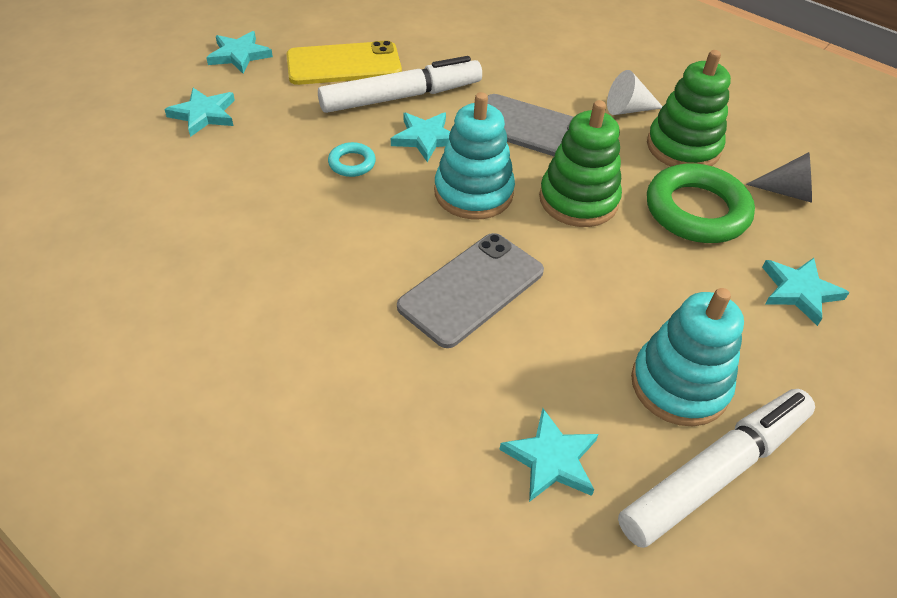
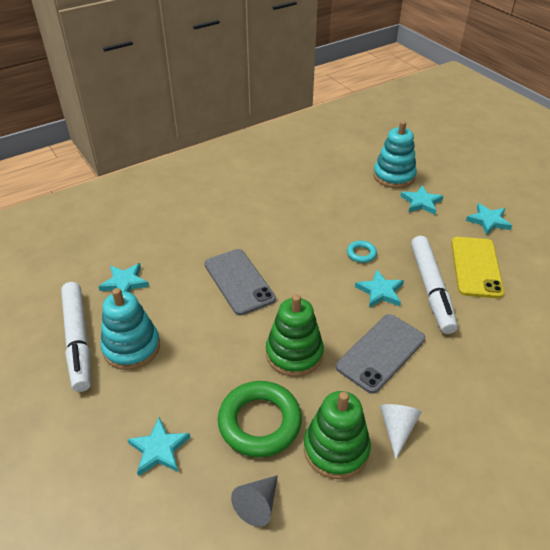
camera: 110 degrees right, 5 degrees down
(473, 193) = (318, 302): turquoise stacking toy -> turquoise stacking toy (394, 176)

